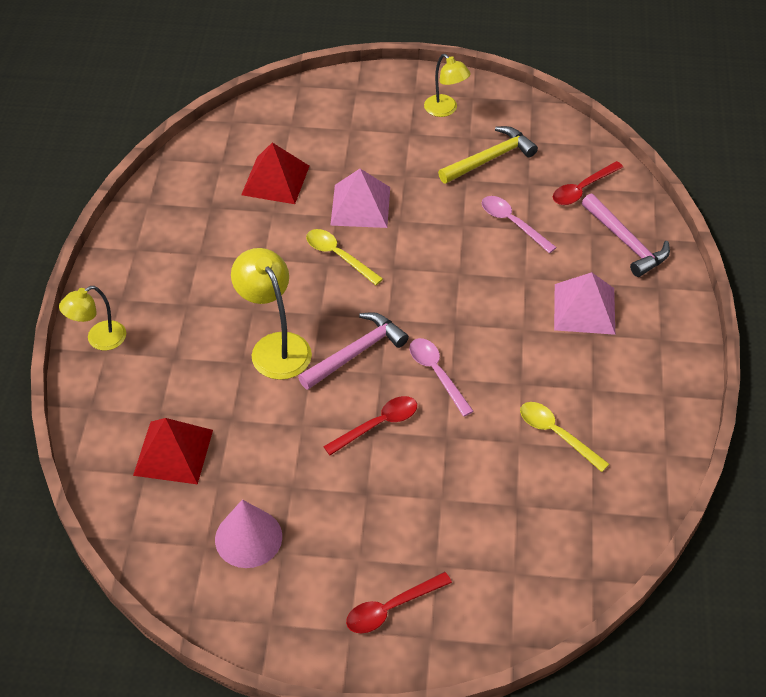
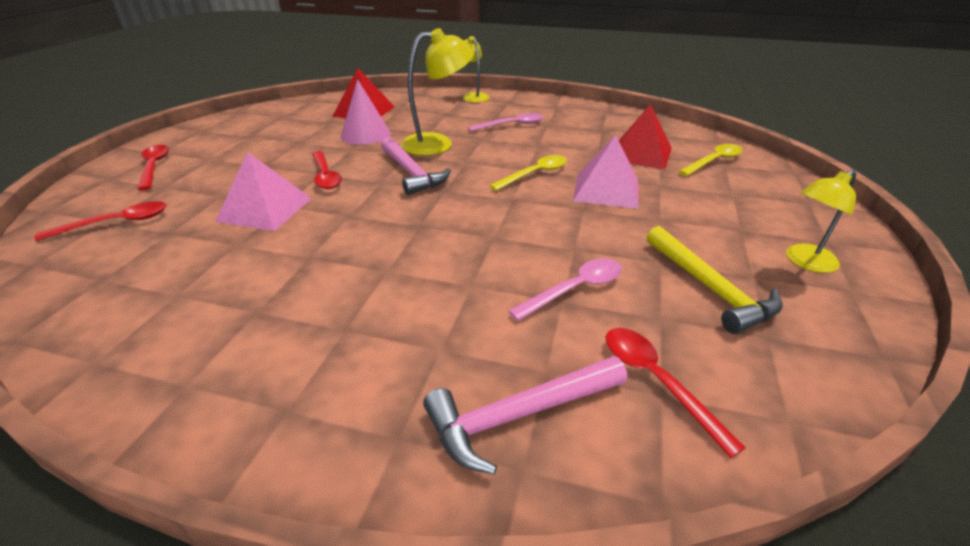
camera: 100 degrees right, 15 degrees down
(248, 538) = (273, 127): pink cone -> pink cone (365, 134)
(437, 373) = (360, 208): pink spoon -> pink spoon (512, 125)
(514, 560) = (116, 223): none -> red spoon
(556, 434) = (221, 271): yellow spoon -> yellow spoon (714, 161)
(584, 308) = (393, 331): pink pyramid -> pink pyramid (265, 209)

